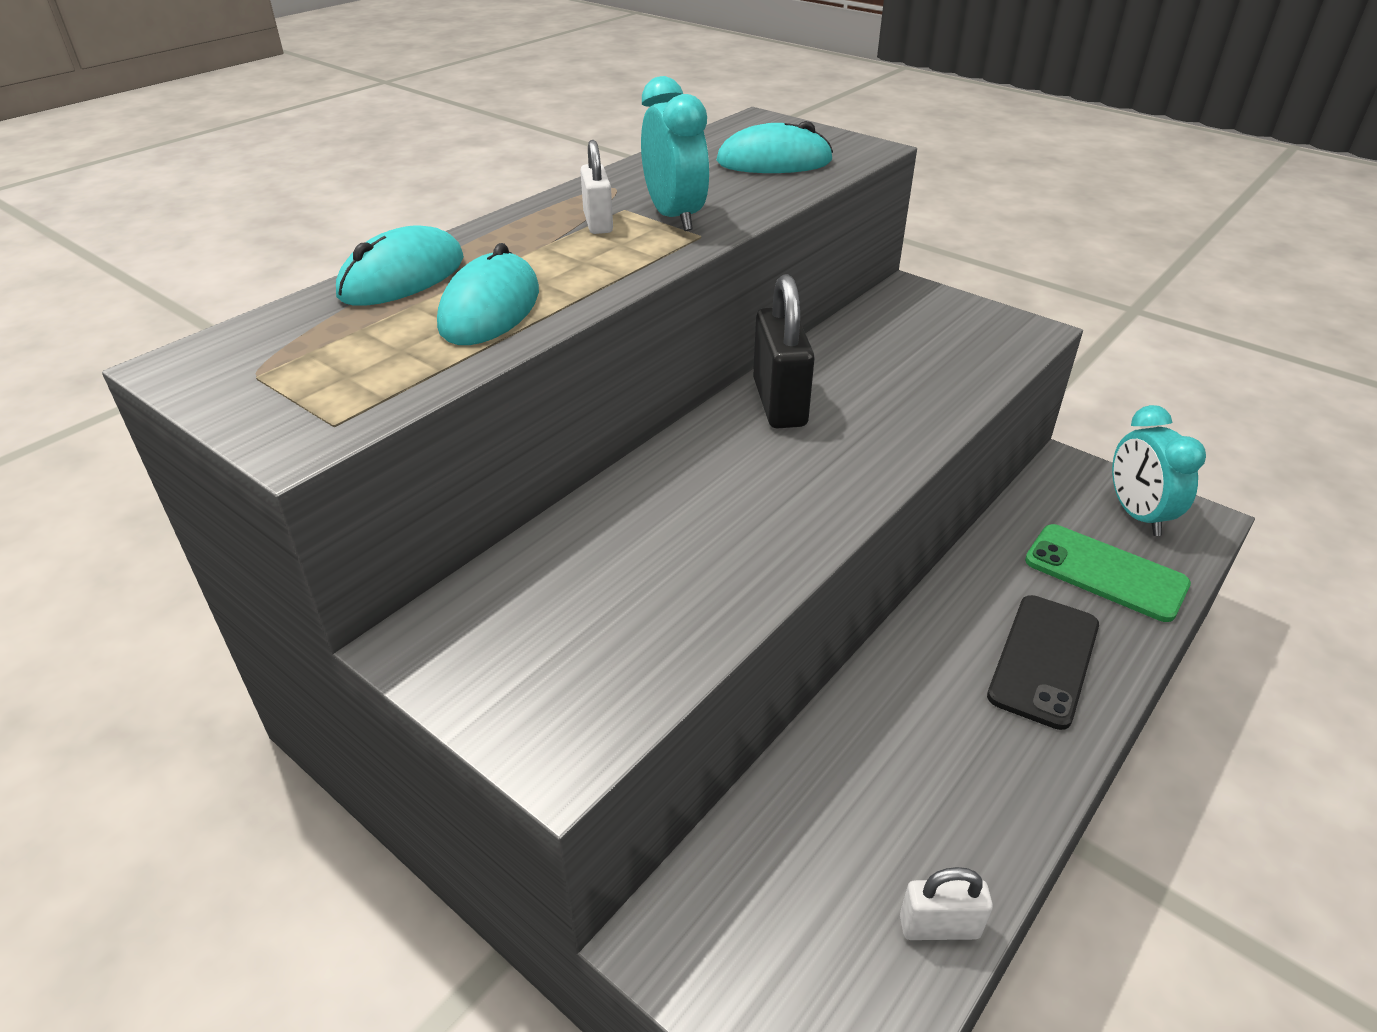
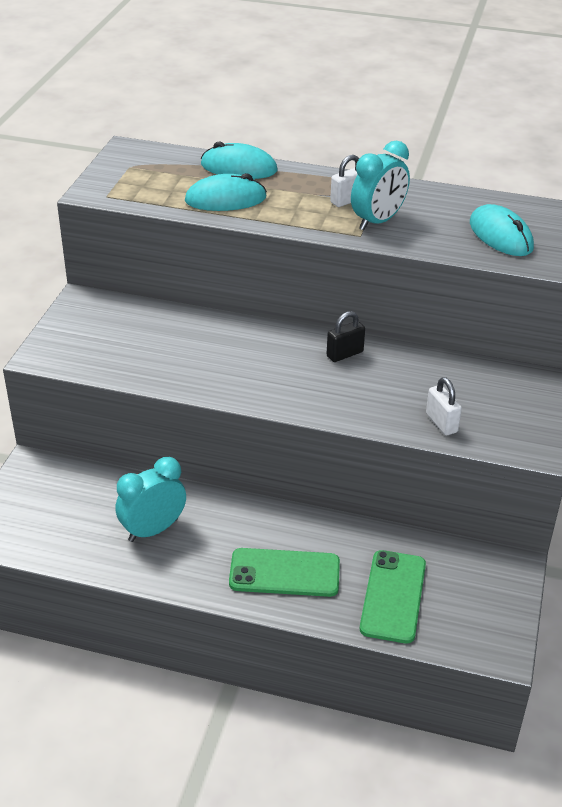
camera: 65 degrees right, 0 degrees up
(779, 403) = (345, 354): black padlock -> black padlock, size x0.58
(939, 927) = (75, 554): white padlock -> white padlock (441, 423)
(1043, 660) = (284, 573): black phone -> green phone
(1137, 515) = (477, 610): turquoise clock -> turquoise clock (153, 530)

